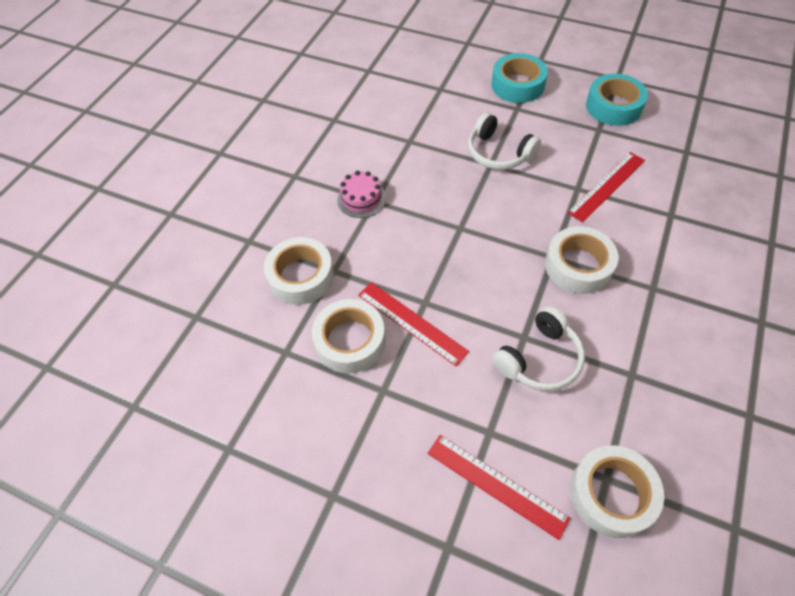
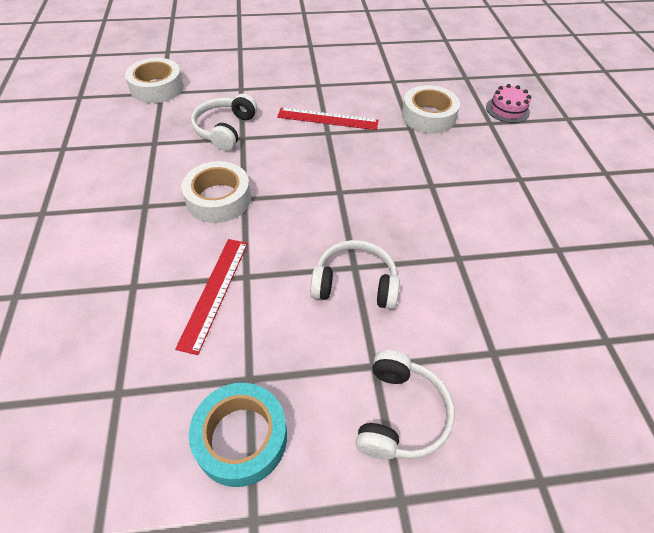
camera: 145 degrees right, 5 degrees down
(350, 341) = (359, 97): white tape -> none
(361, 199) = (444, 182): pink cake -> pink cake (507, 109)
(496, 484) = (226, 72): red ruler -> none
(517, 85) = (401, 414): turquoise tape -> white headphones

